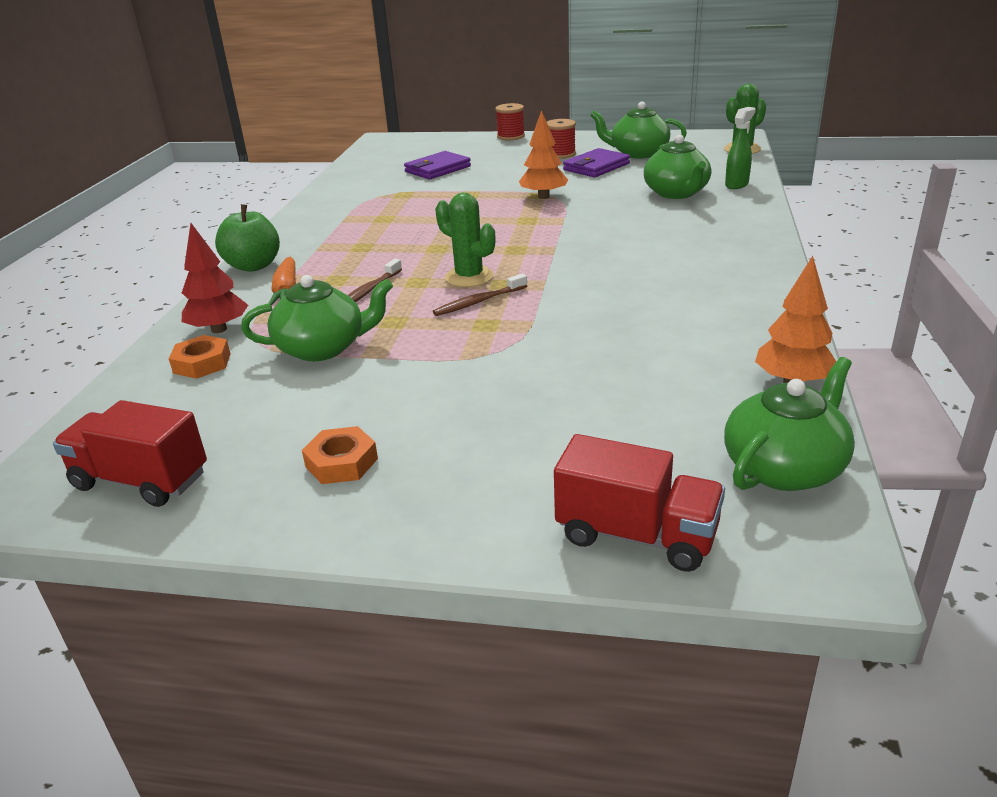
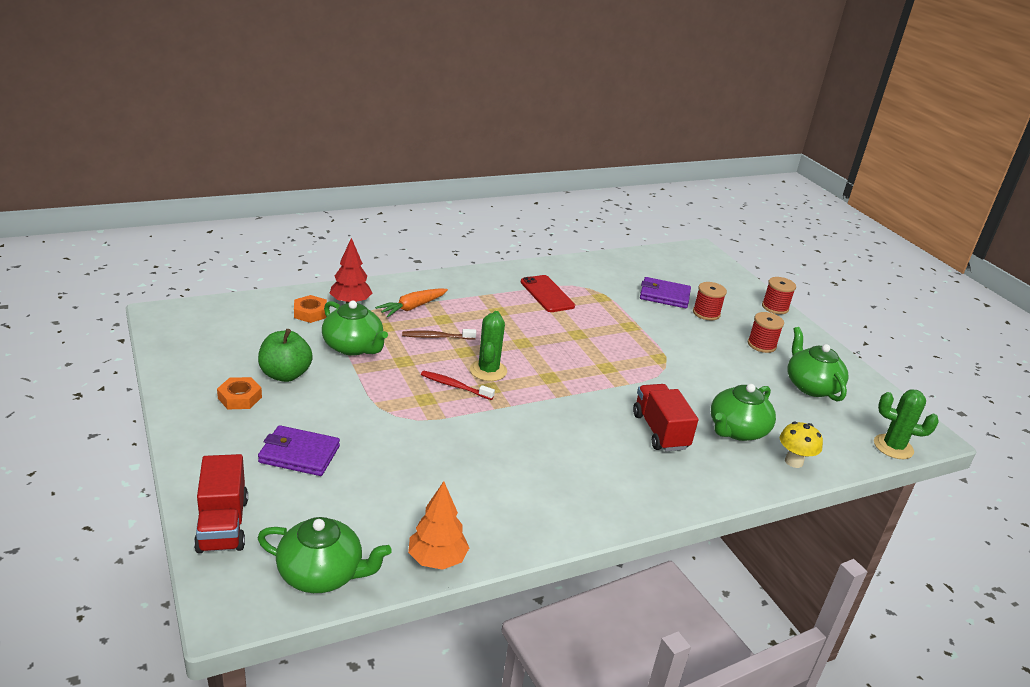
camera: 50 degrees right, 0 degrees up
(141, 480) = (193, 342): red truck -> red truck (660, 431)
(253, 266) = (437, 282): green apple -> green apple (285, 374)
(363, 216) = (547, 294): none -> red phone
(479, 302) = (455, 386): brown toothbrush -> red toothbrush
(488, 161) = (706, 313): none -> red spool
(543, 197) = (659, 362): orange tree -> none
(596, 167) = (752, 371): purple wallet -> purple wallet (299, 454)
(737, 184) = (793, 461): green spray bottle -> yellow mushroom

